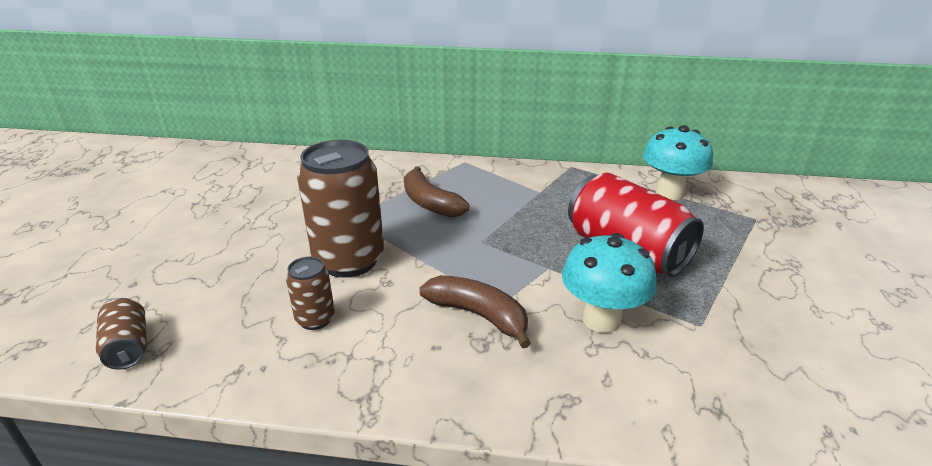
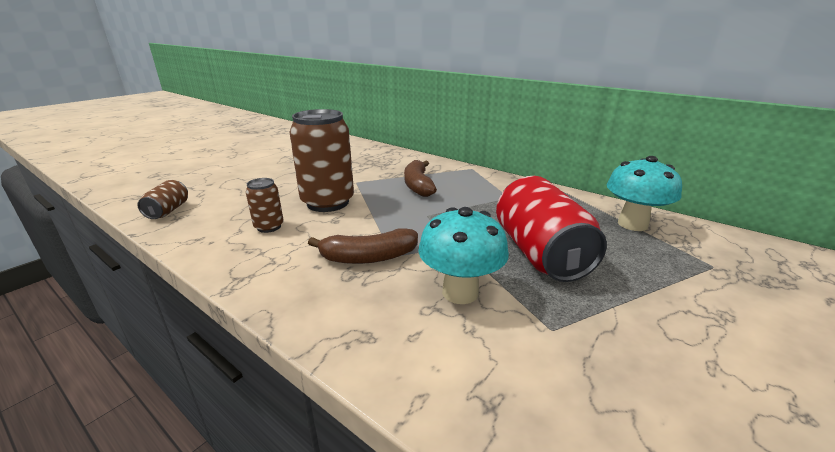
camera: 30 degrees right, 5 degrees down
(478, 315) = (368, 257): brown banana -> brown banana turned 105 degrees clockwise

